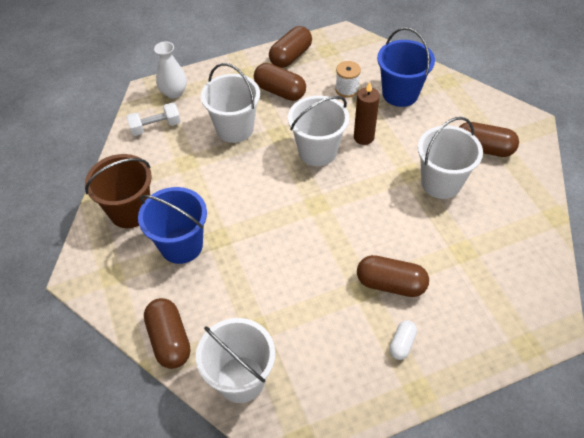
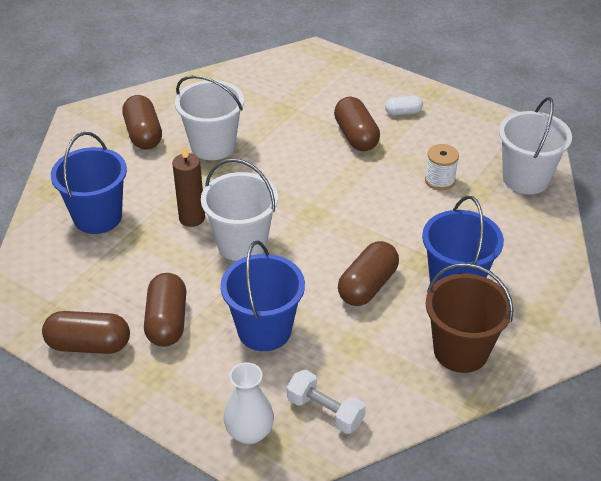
camera: 125 degrees left, 10 degrees down
(169, 340) = (546, 236): brown capsule -> brown capsule (367, 286)
(235, 128) = (264, 330): white bucket -> blue bucket
(347, 89) = (120, 263): white spool -> white spool (440, 180)

